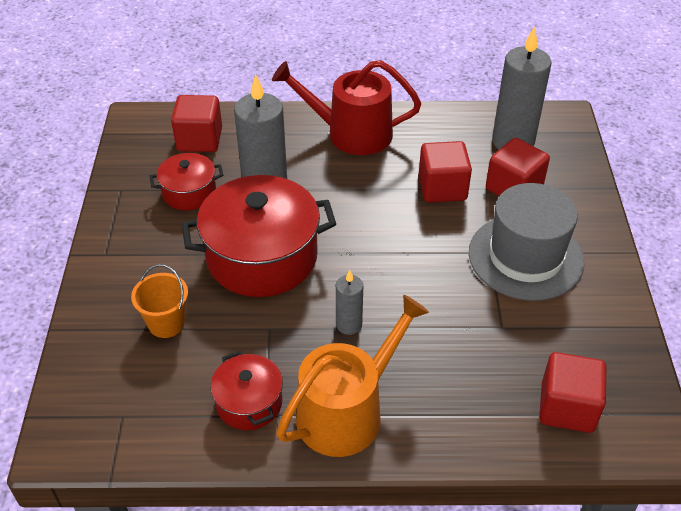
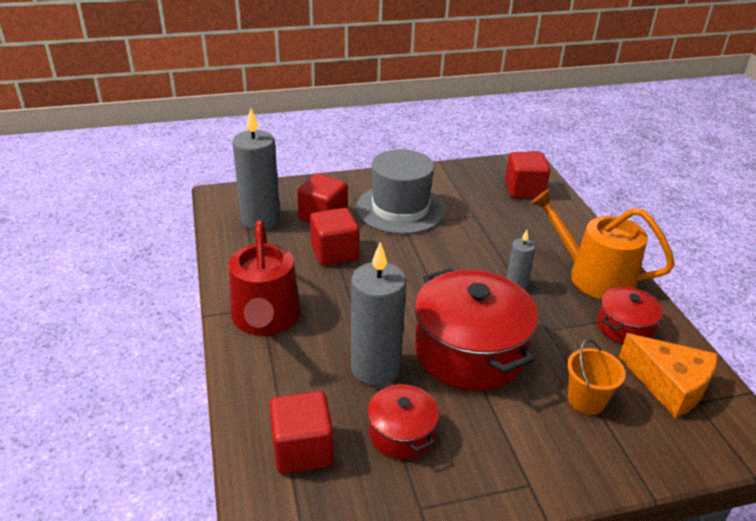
camera: 105 degrees left, 10 degrees down
(154, 403) = (669, 385): none -> orange cheese

